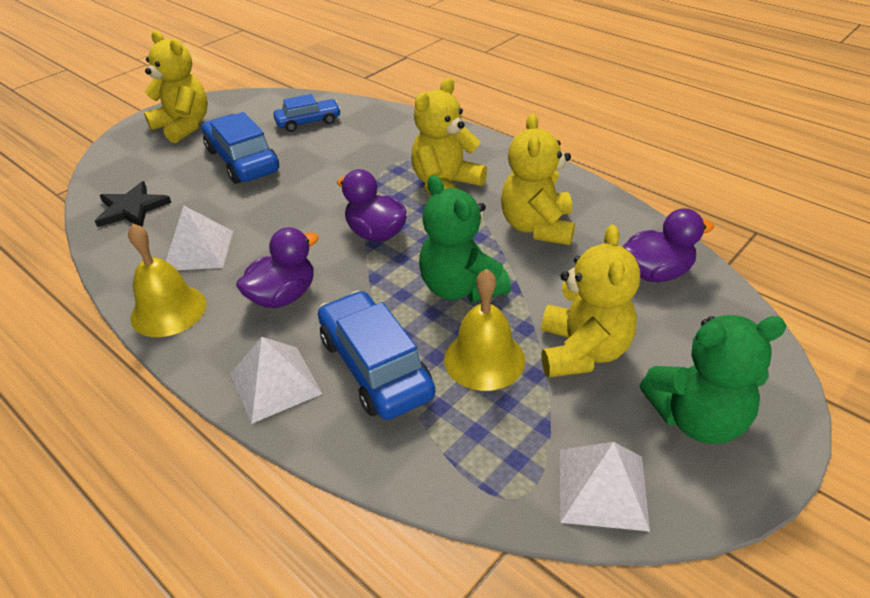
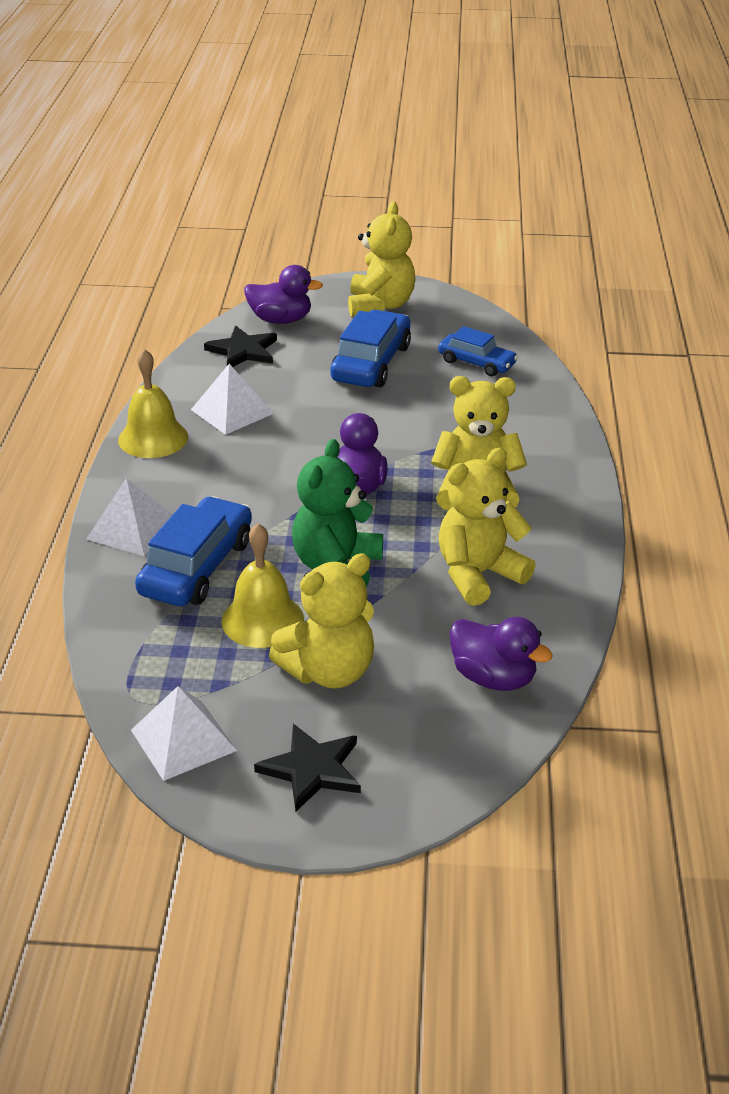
camera: 50 degrees right, 5 degrees down
(283, 296) = (225, 481): purple duck -> purple duck (281, 320)
(697, 419) = (312, 769): green teddy bear -> black star

